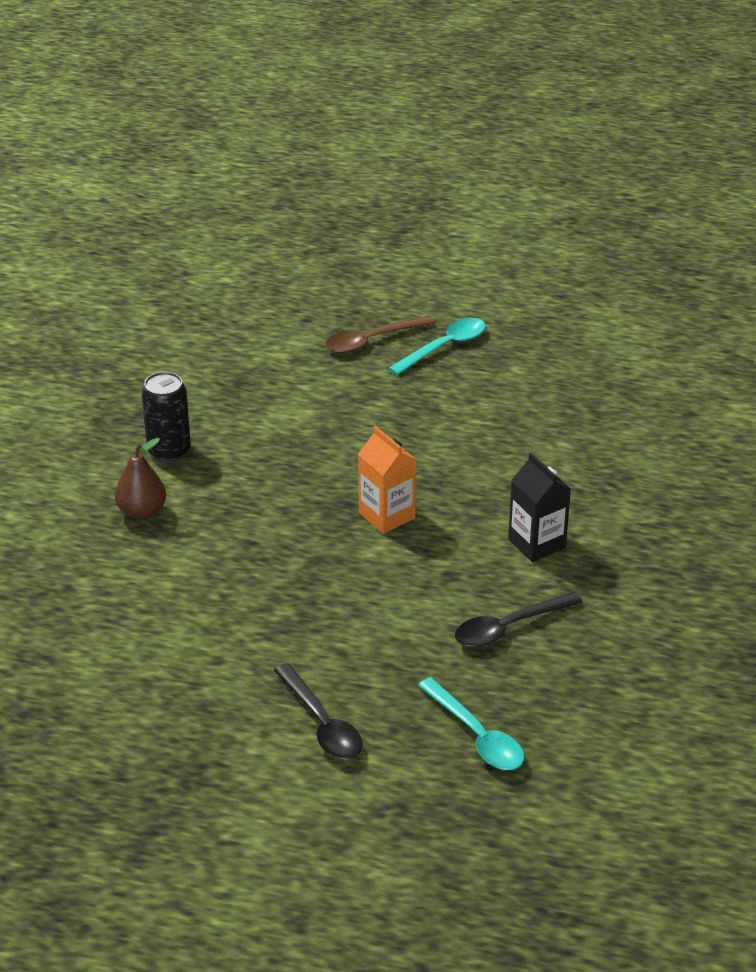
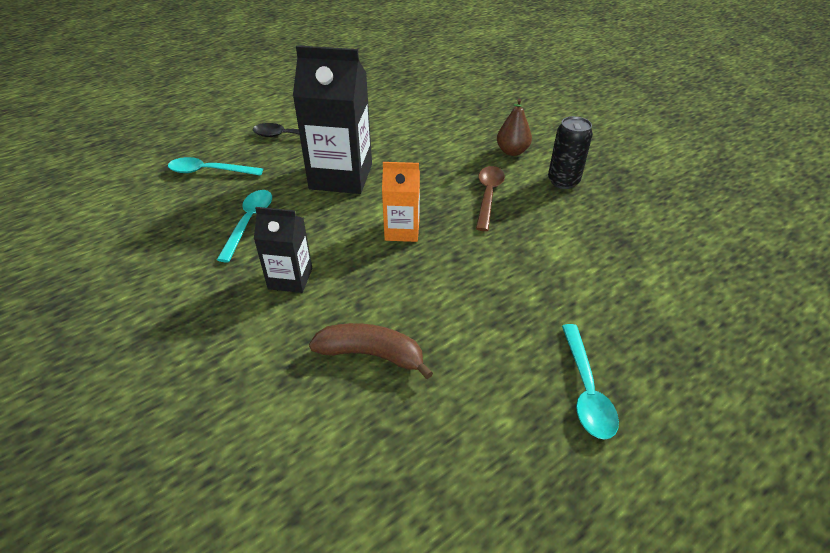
camera: 130 degrees right, 5 degrees up
(351, 615) = (341, 176): none -> black carton
(372, 340) = (634, 345): brown spoon -> brown spoon (488, 196)
(509, 627) = (249, 222): black spoon -> turquoise spoon
(546, 450) = (372, 354): none -> brown banana

